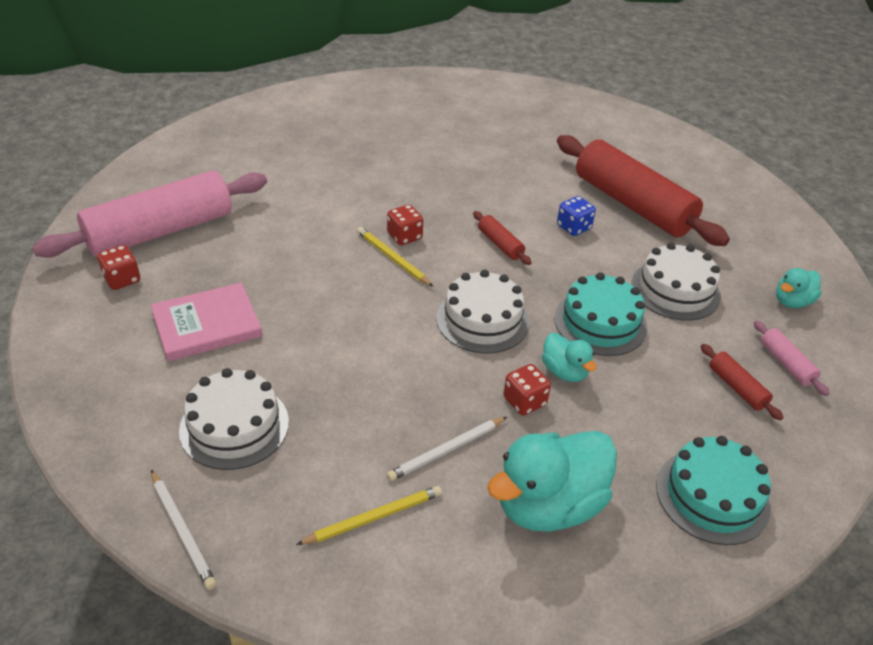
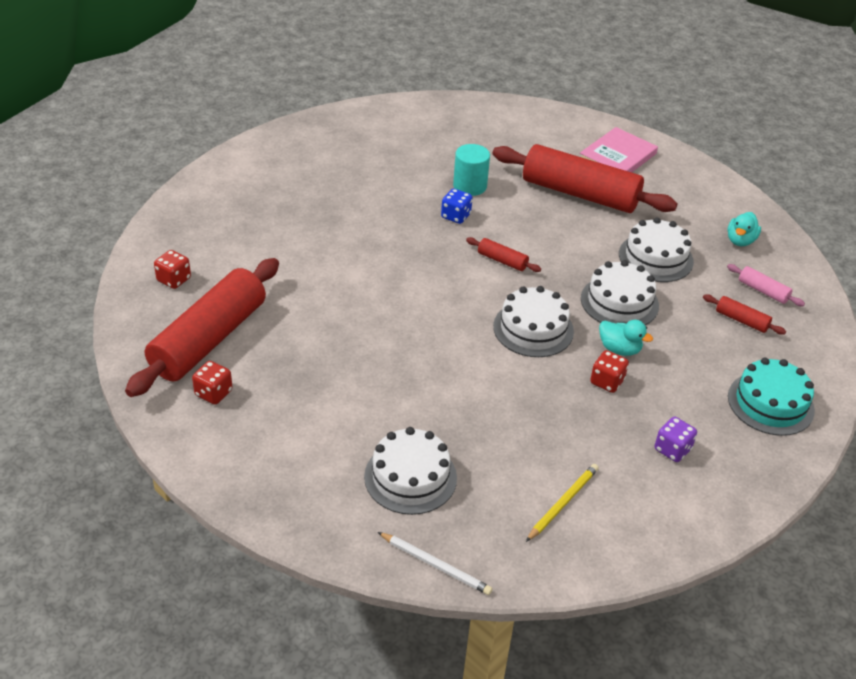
camera: 25 degrees left, 0 degrees up
(160, 231) = (209, 339): pink rolling pin -> red rolling pin
(207, 325) = (321, 407): pink book -> pink book (617, 157)
(392, 258) = (426, 300): yellow pencil -> none
(404, 236) = (421, 278): red dice -> red dice (174, 280)
(446, 450) = (578, 437): white pencil -> none
(519, 168) = (470, 186): none -> turquoise cylinder
(548, 505) = (672, 449): turquoise duck -> purple dice
(573, 227) = (548, 228): blue dice -> blue dice (456, 216)
(600, 322) = (619, 302): turquoise cake -> white cake

